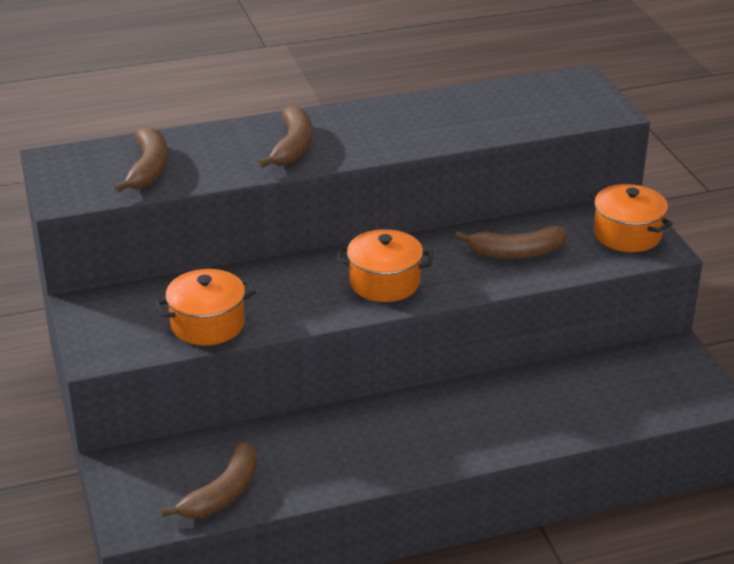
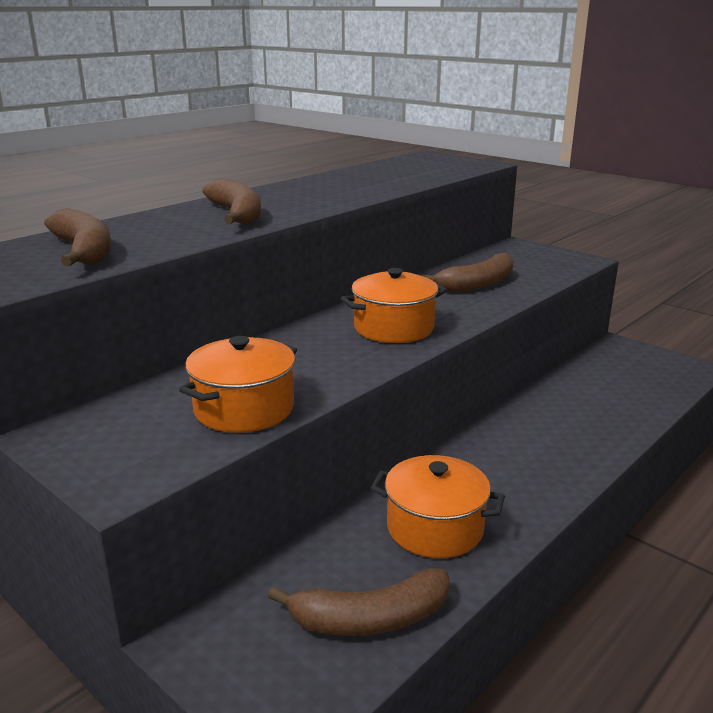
camera: 30 degrees left, 10 degrees down
(222, 493) = (369, 619): brown banana -> brown banana turned 75 degrees clockwise
(627, 234) = (542, 257): orange pot -> orange pot (435, 528)

